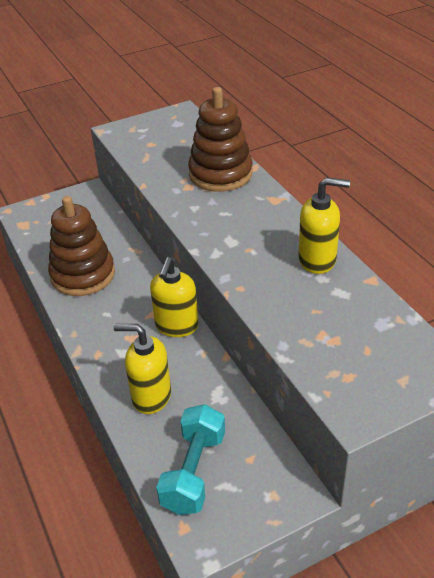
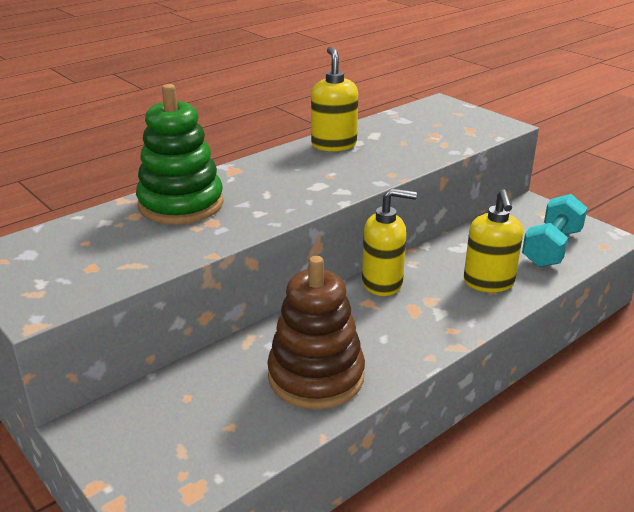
camera: 105 degrees left, 10 degrees down
(193, 472) = (551, 248): turquoise dumbbell -> turquoise dumbbell turned 60 degrees counterclockwise
(220, 174) = (181, 204): brown stacking toy -> green stacking toy

